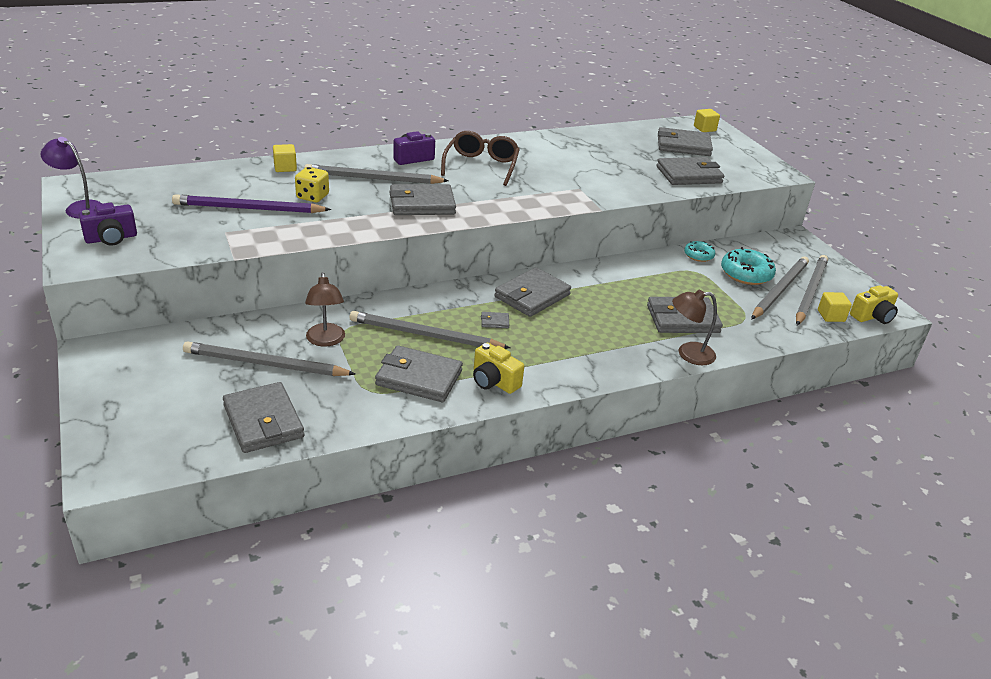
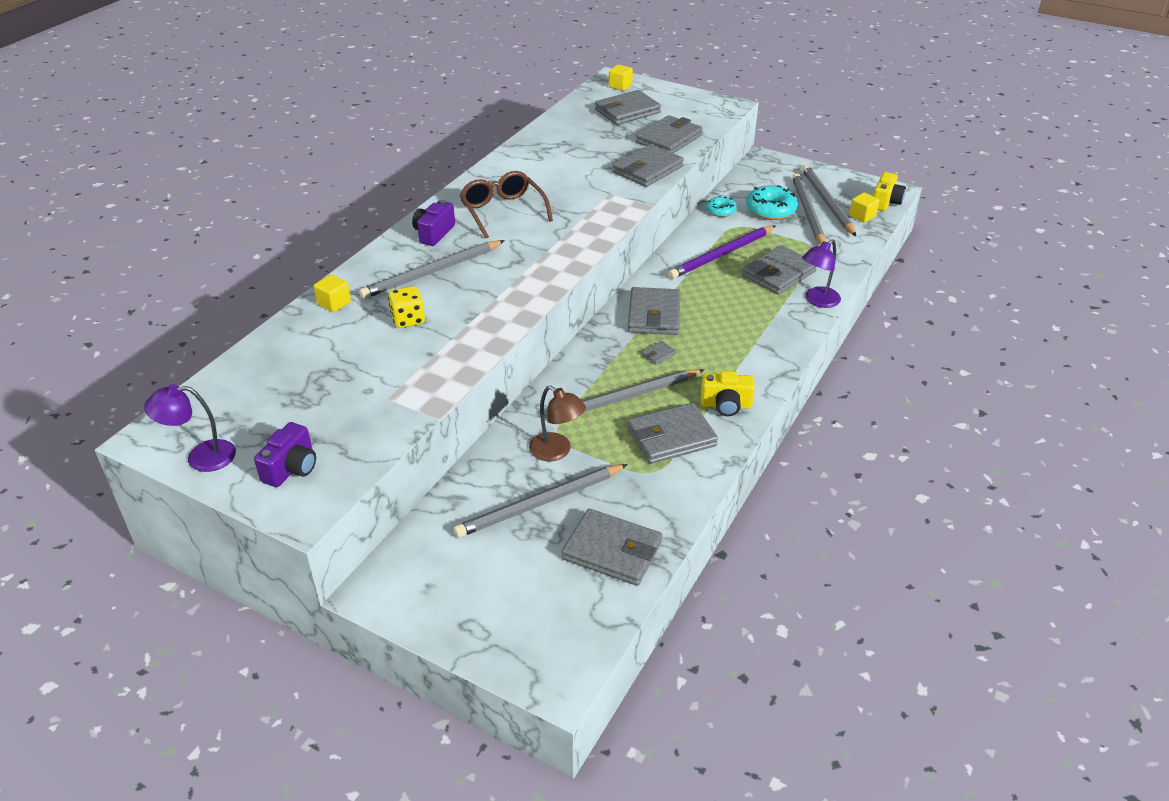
camera: 35 degrees left, 5 degrees up
(248, 209) = (370, 364): purple pencil -> purple pencil (721, 255)
(422, 204) = (512, 276): grey wallet -> grey wallet (648, 169)
(688, 354) = (817, 301): brown lamp -> purple lamp

